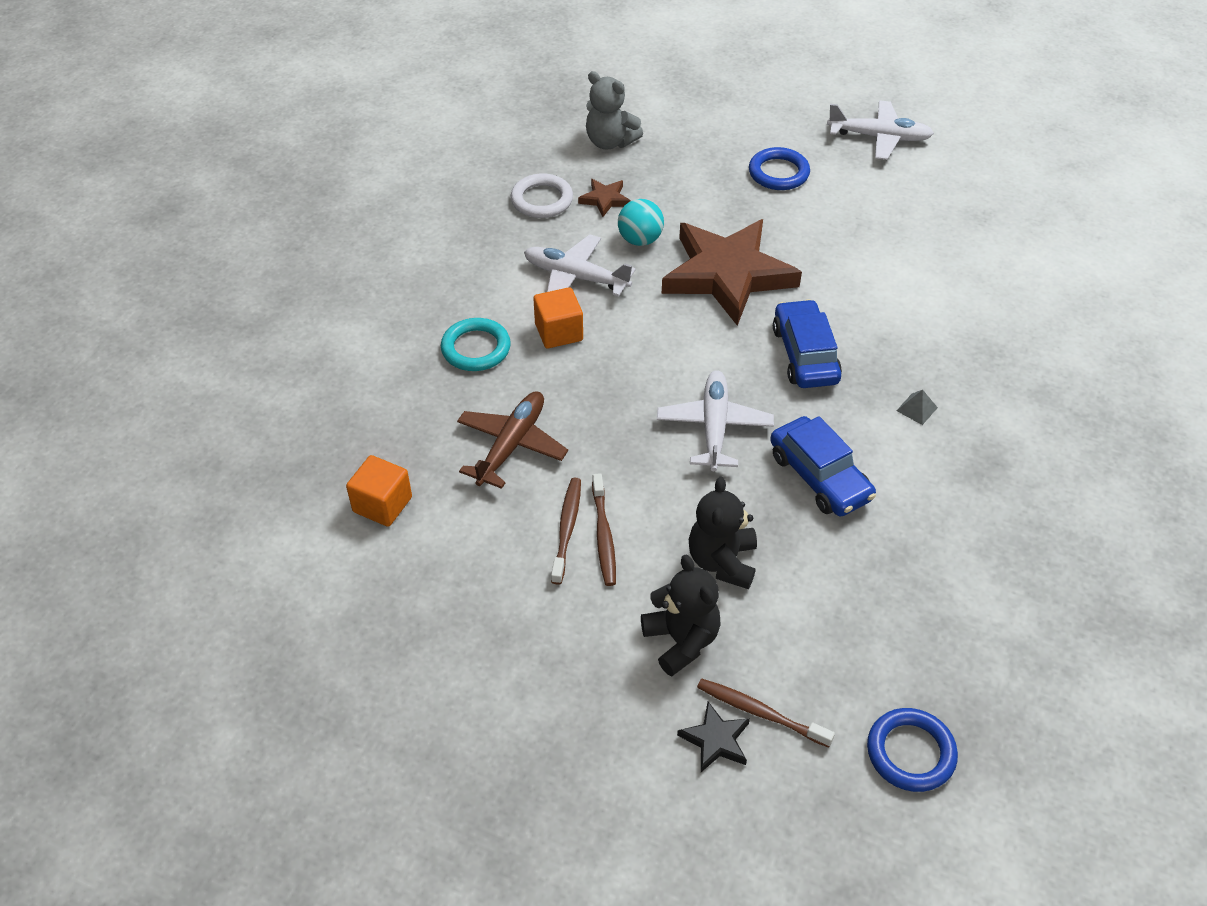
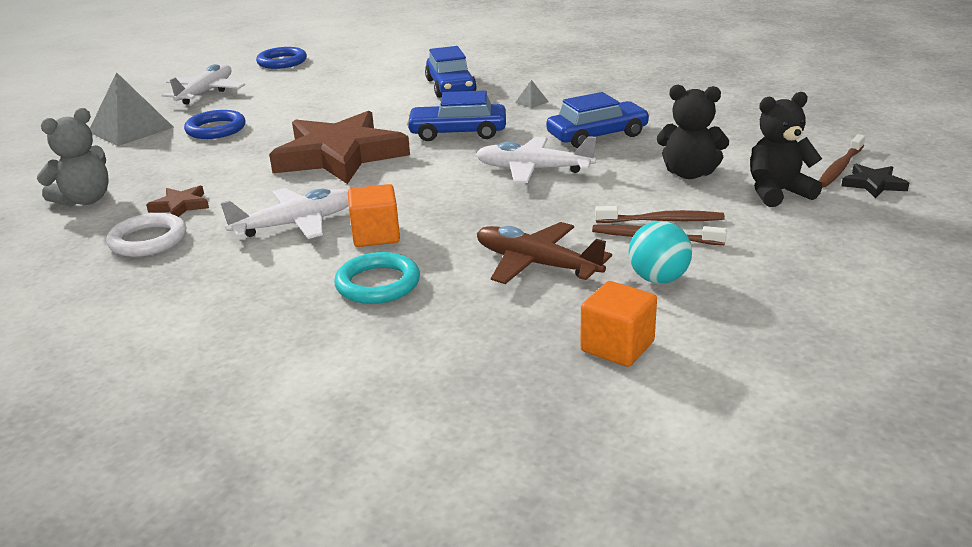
camera: 80 degrees left, 20 degrees down
(576, 277) = (295, 224): white plane -> white plane turned 150 degrees counterclockwise
(640, 240) = (260, 191): turquoise ball -> turquoise ball (658, 279)
(767, 117) = (130, 129): none -> grey pyramid
(910, 753) = (854, 125): blue ring -> blue ring (282, 62)
(951, 328) = (450, 87): none -> blue car

